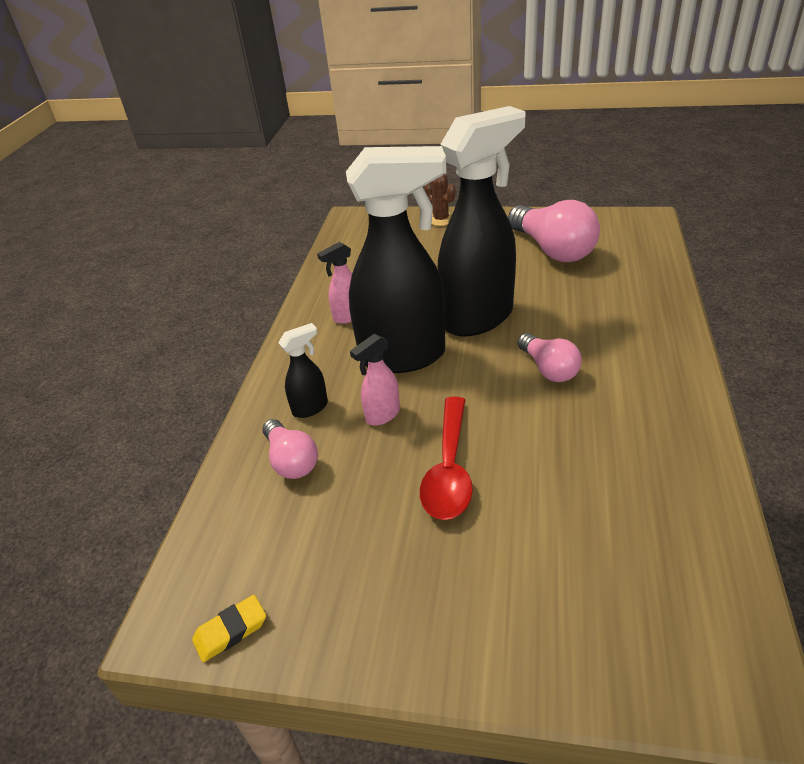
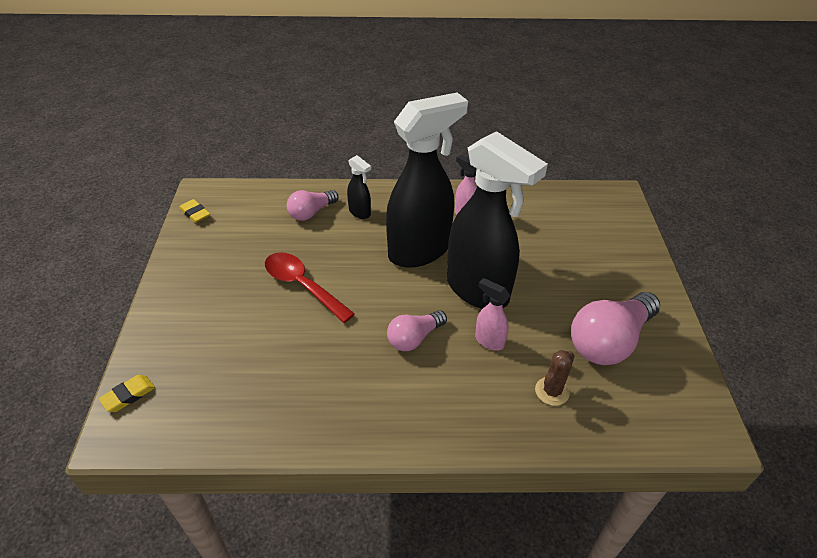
camera: 75 degrees right, 5 degrees up
(382, 415) = (354, 247): pink spray bottle -> pink spray bottle (489, 341)
(404, 356) = (420, 251): black spray bottle -> black spray bottle turned 105 degrees counterclockwise
(441, 219) = (639, 253): brown cactus -> brown cactus (552, 391)
(449, 469) = (302, 285): red spoon -> red spoon turned 45 degrees clockwise
(672, 688) = (128, 395): none -> yellow eraser

